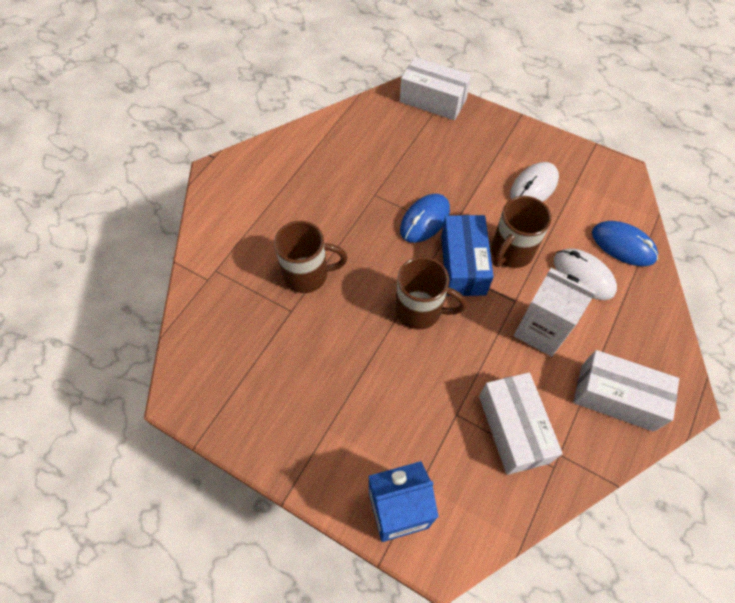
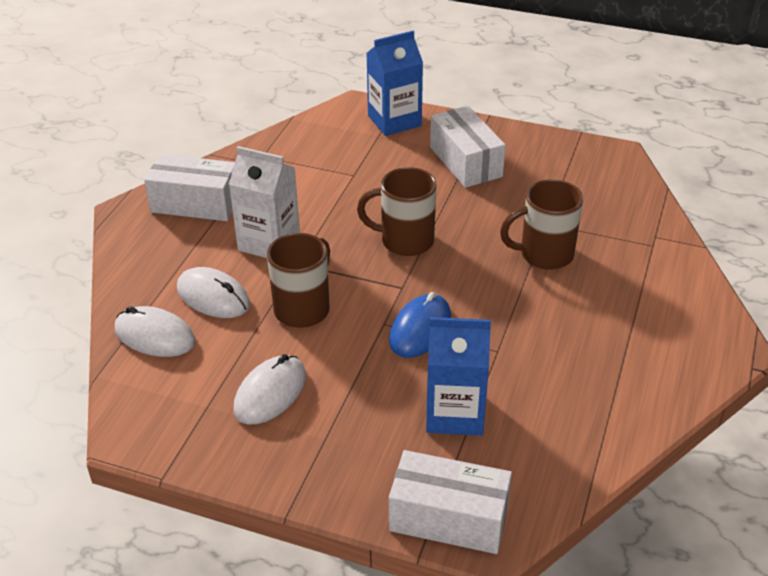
camera: 170 degrees right, 20 degrees down
(415, 156) = (455, 413): none -> blue carton
(463, 265) = (362, 288): blue box -> none
(513, 429) = (299, 172): white box -> white box (466, 162)
(623, 245) = (154, 336): blue mouse -> white mouse

